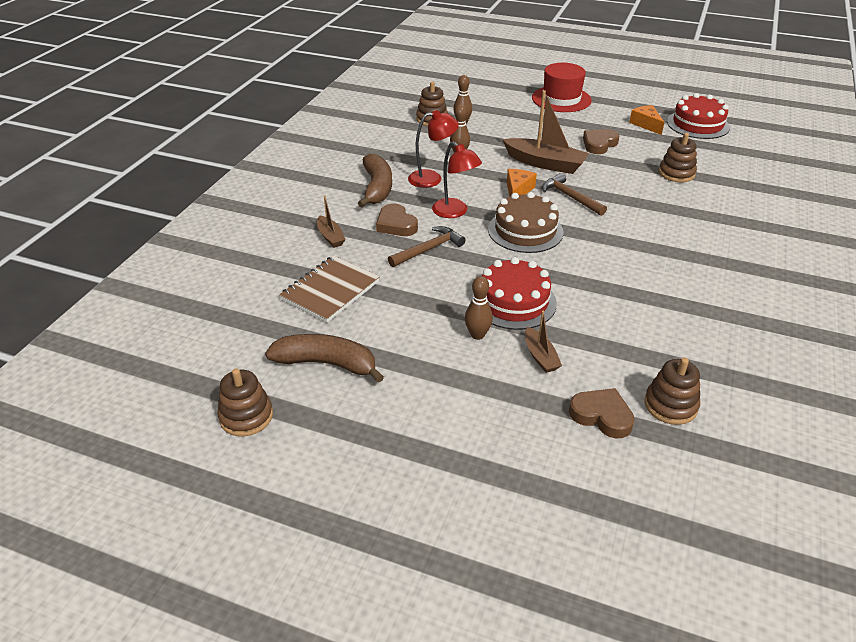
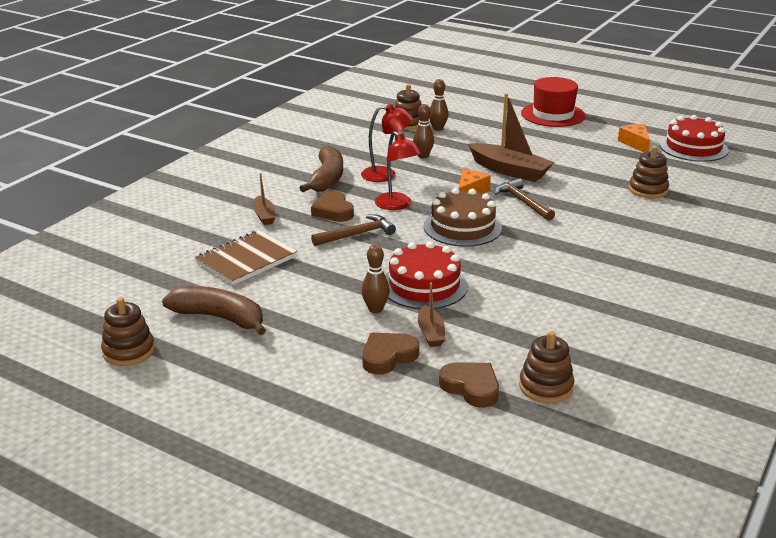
camera: 10 degrees right, 10 degrees down
(599, 144) = (575, 158): brown heart -> brown heart (388, 356)

